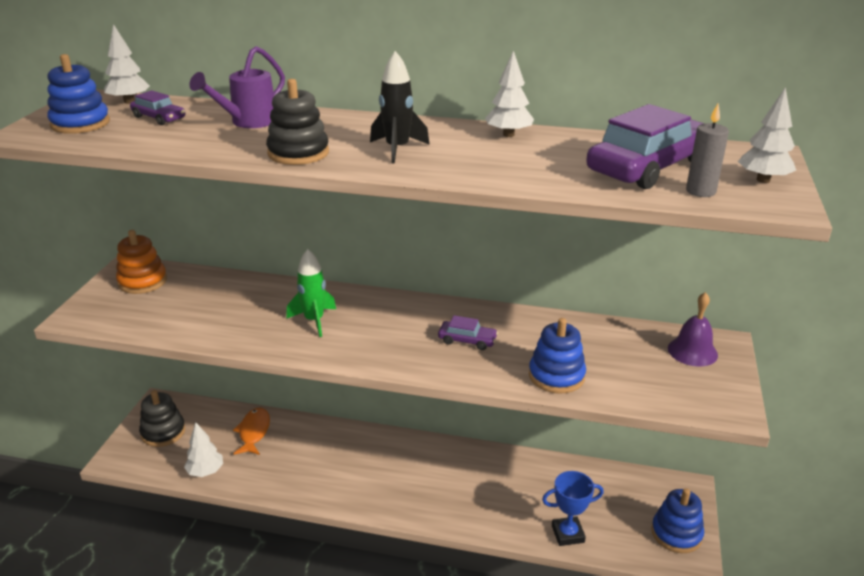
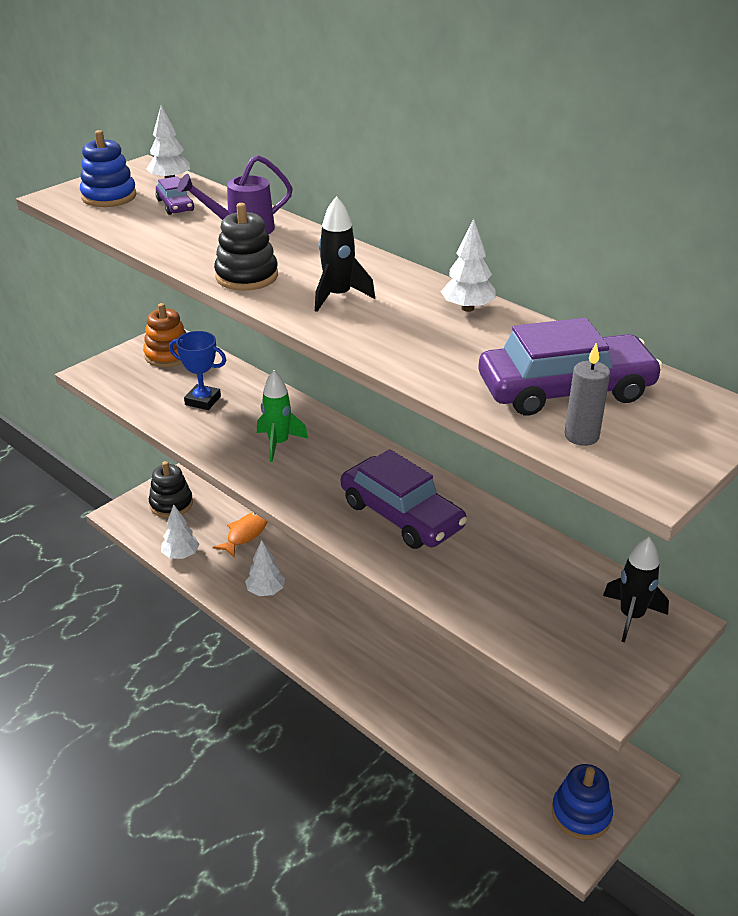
camera: 30 degrees right, 5 degrees up
(467, 340) = (401, 515): purple car -> purple car, size x2.11
(556, 376) = (455, 585): blue stacking toy -> none
(567, 534) = (463, 760): blue trophy -> blue trophy (203, 400)
(692, 351) = (631, 616): purple bell -> black rocket
(763, 180) = (674, 445): white tree -> white tree (266, 591)

